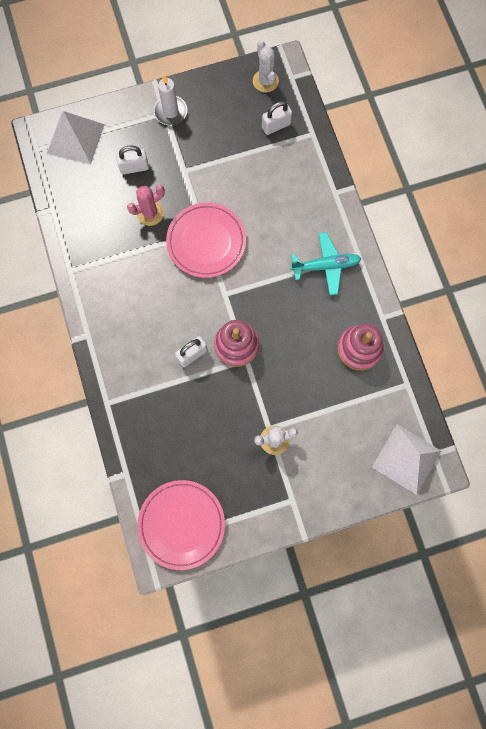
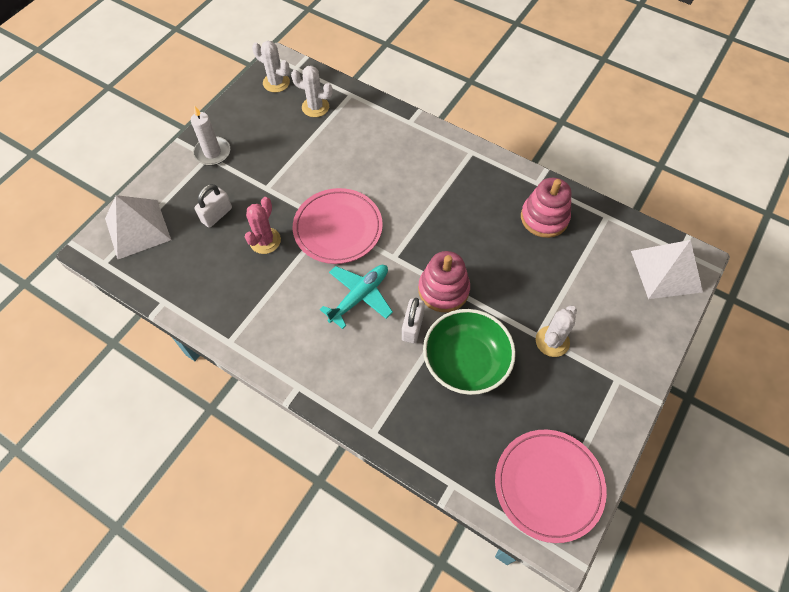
camera: 40 degrees left, 15 degrees down
(205, 406) = (466, 361): none -> green bowl
(276, 126) = (315, 107): white padlock -> white cactus
(325, 266) = (455, 177): turquoise plane -> turquoise plane (359, 296)

